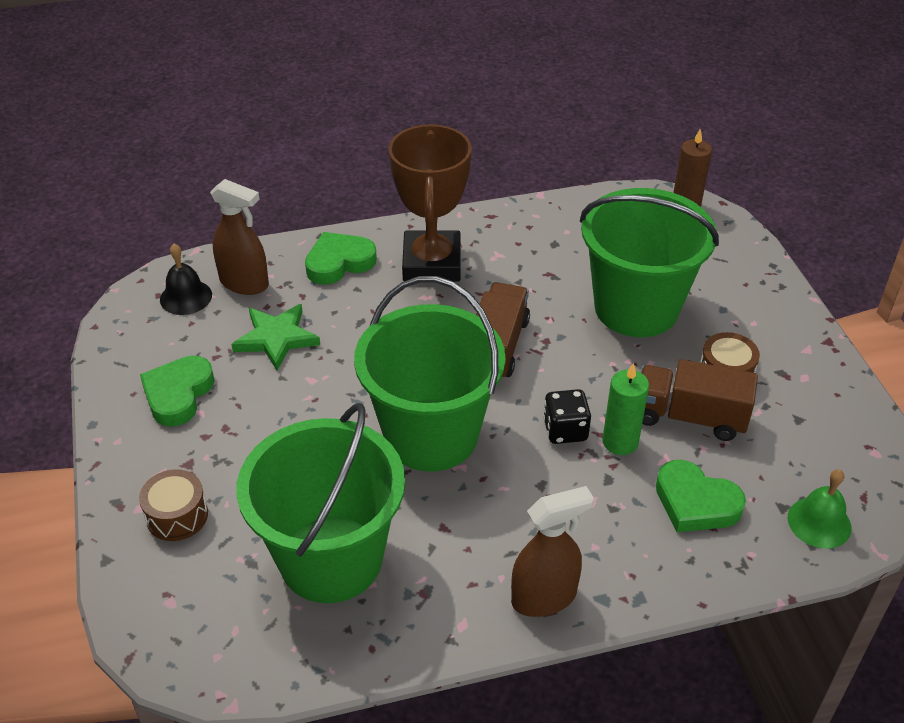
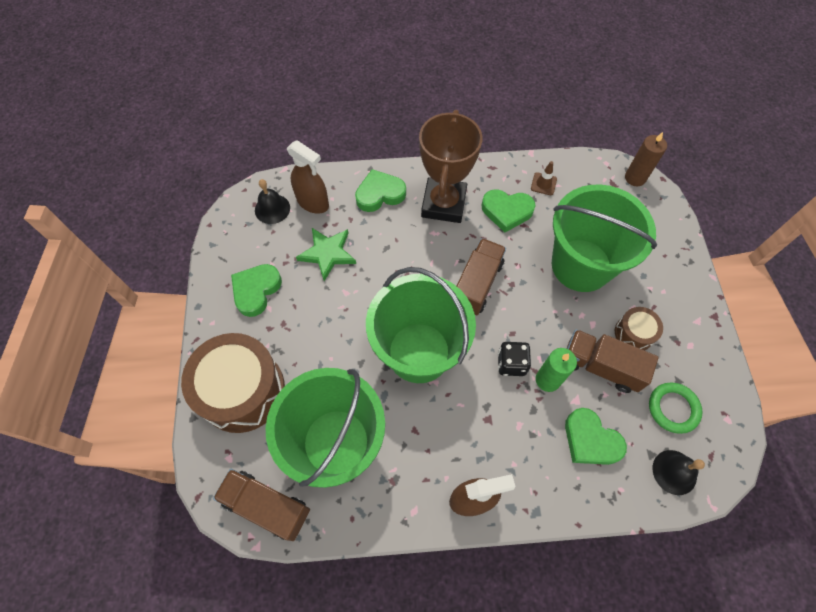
camera: 10 degrees right, 20 degrees up
(177, 516) = (242, 390): brown drum -> brown drum, size x2.09
(239, 652) = (267, 506): none -> brown truck
(521, 261) = (506, 211): none -> green heart
(565, 226) = (543, 184): none -> brown traffic cone
(799, 450) = (673, 408): none -> green ring
(819, 522) = (674, 472): green bell -> black bell

